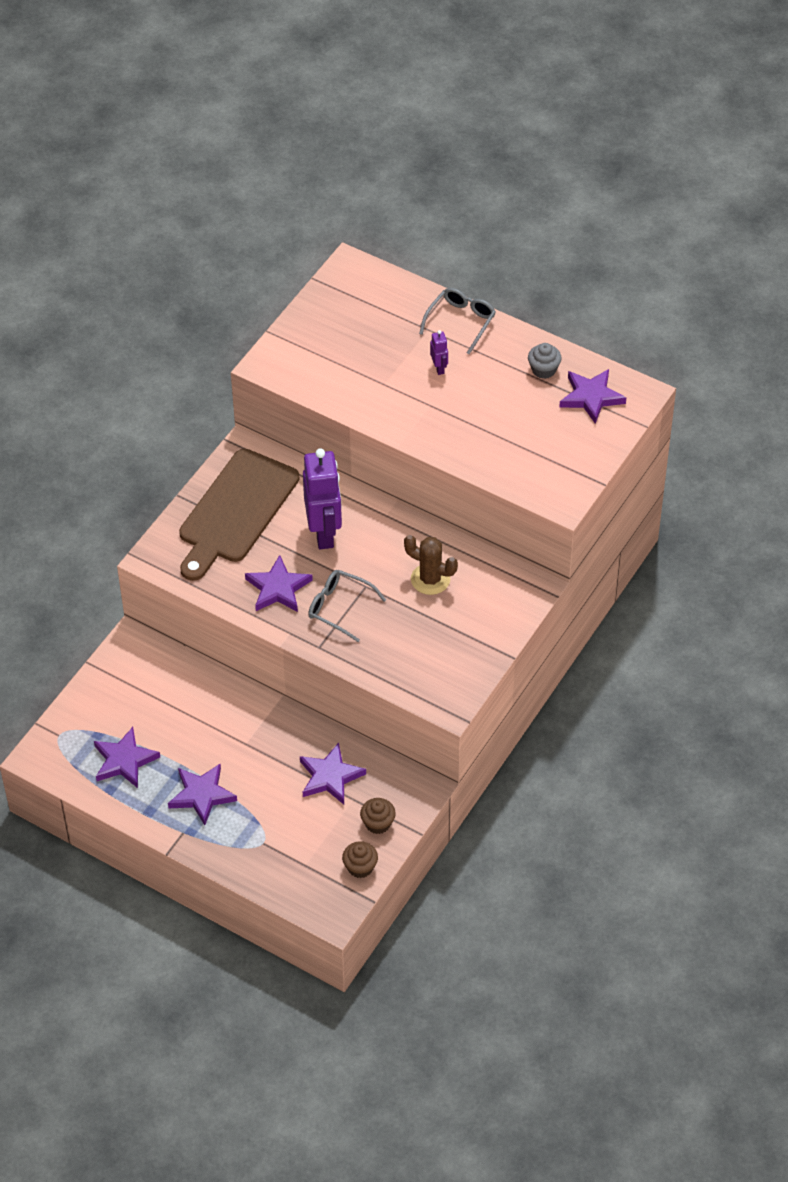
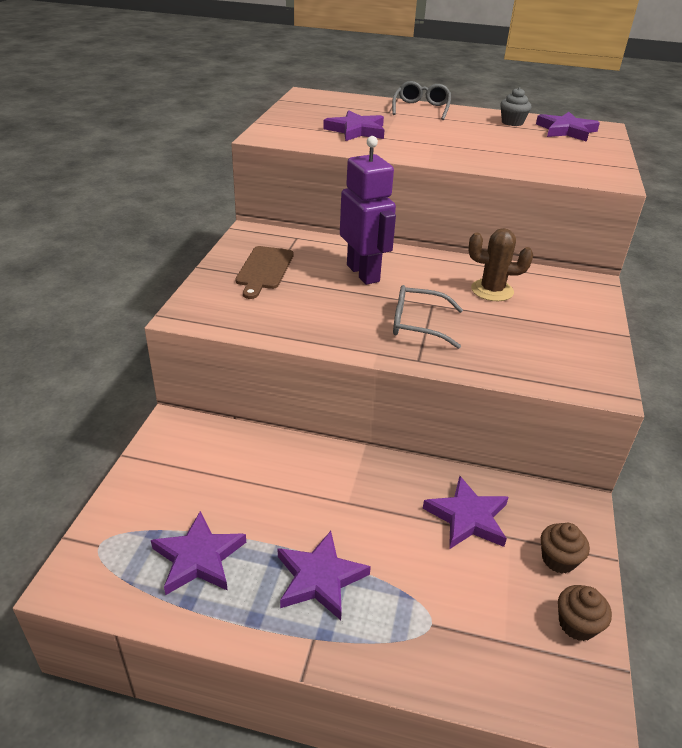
camera: 20 degrees left, 15 degrees down
(236, 511) = (264, 270): brown cutting board -> brown cutting board, size x0.54
(278, 588) = (341, 319): purple star -> purple star (356, 130)
(439, 368) = (424, 127): purple robot -> none

